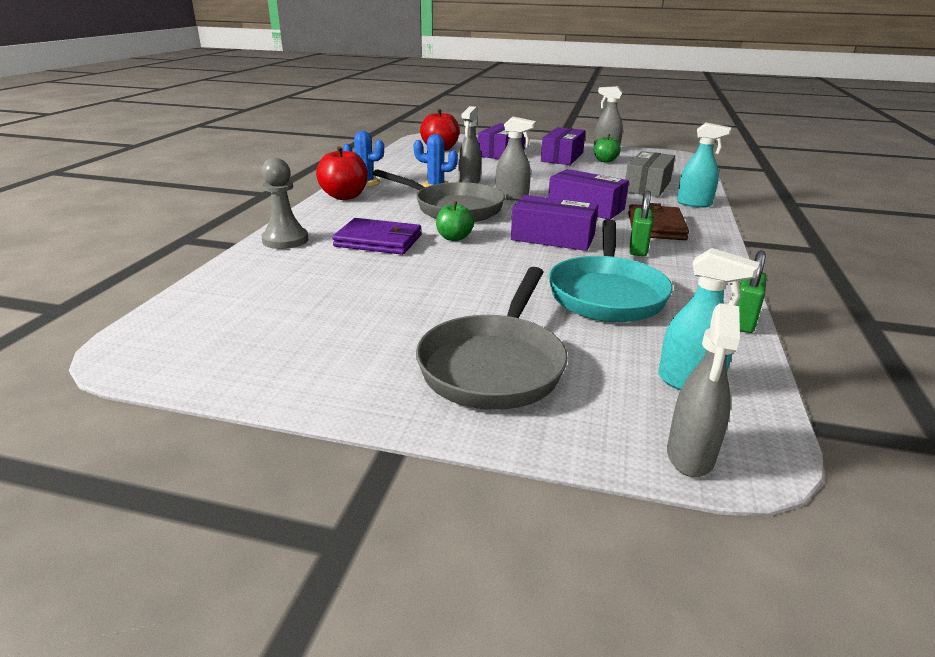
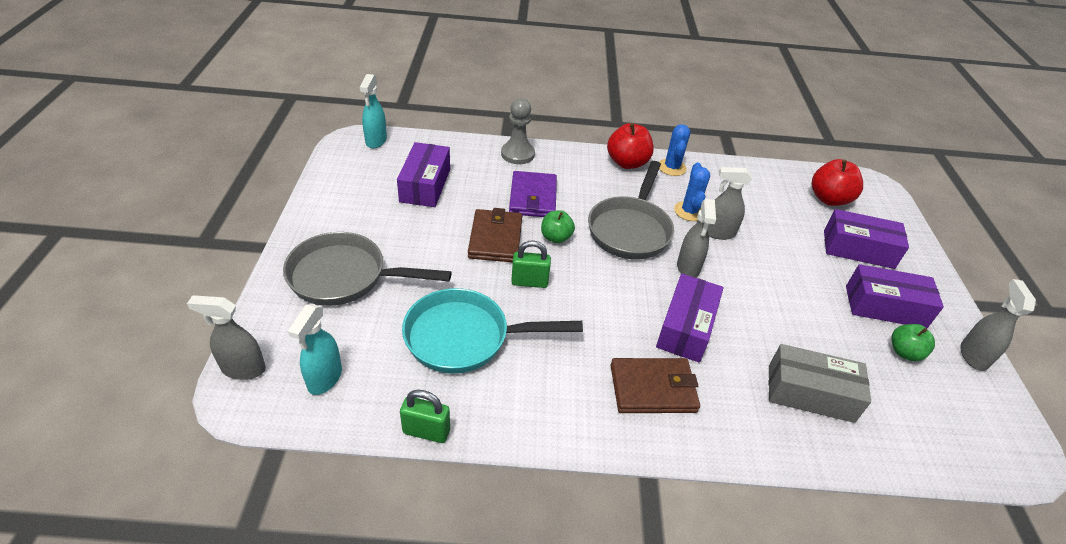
camera: 75 degrees right, 15 degrees up
(445, 265) = (495, 238): none -> brown wallet
(553, 238) = (582, 301): purple box -> purple box (425, 185)
(638, 249) = (576, 367): green padlock -> green padlock (529, 282)
(694, 204) = (762, 439): turquoise spray bottle -> turquoise spray bottle (376, 141)

